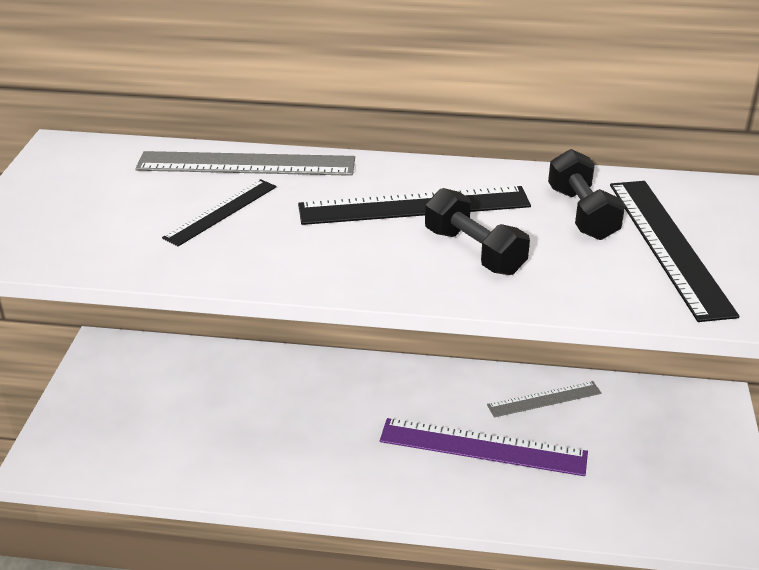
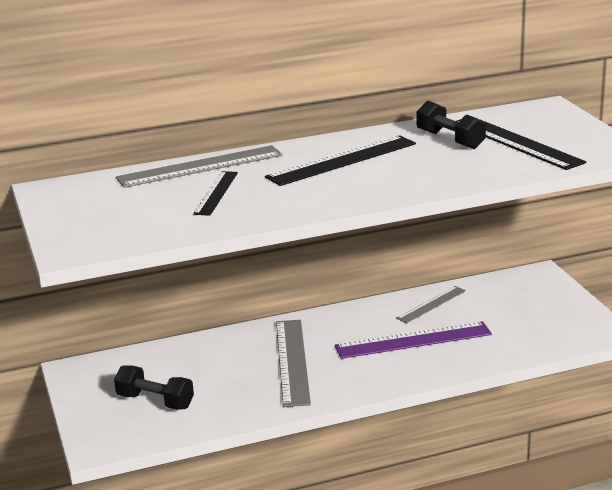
camera: 25 degrees left, 10 degrees down
(323, 424) = (292, 361): none -> grey ruler
(474, 251) = (405, 172): black dumbbell -> black dumbbell (155, 401)

